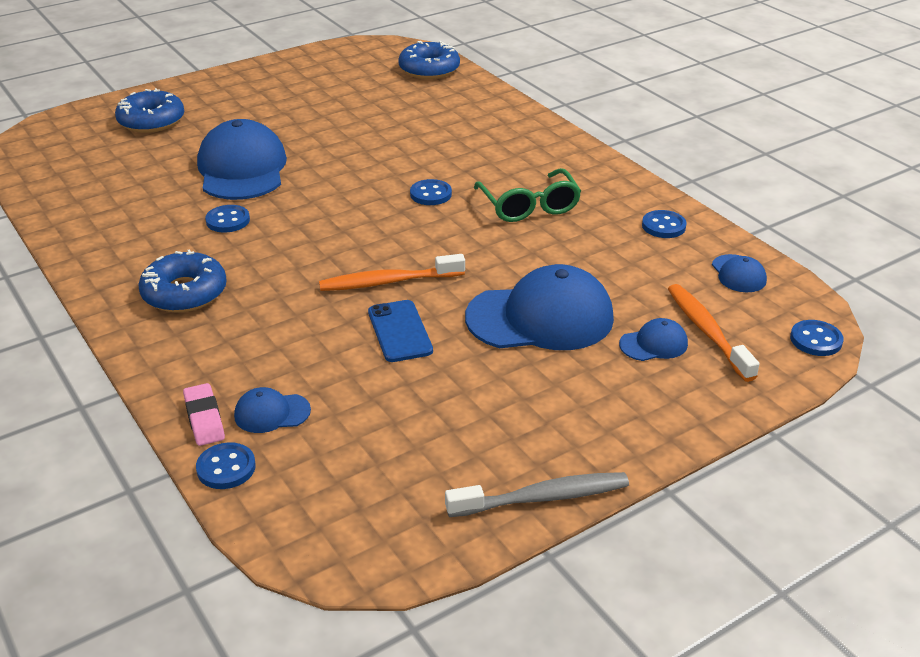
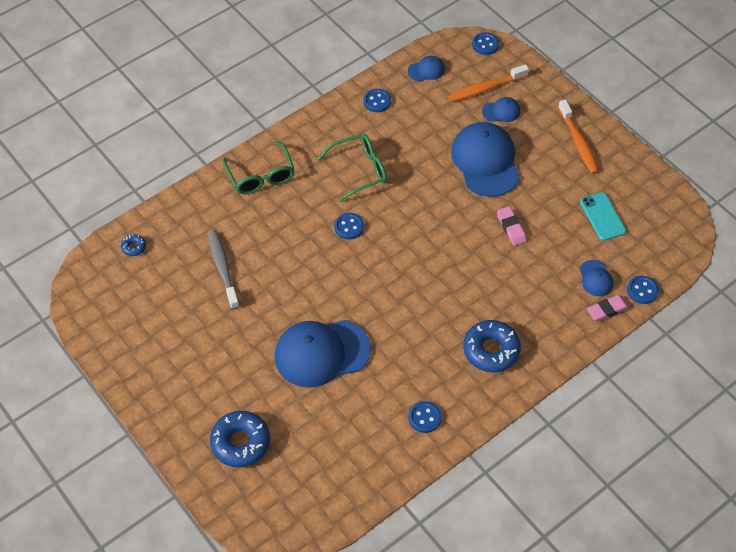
camera: 95 degrees left, 20 degrees up
(228, 220) = (398, 345): blue button -> blue button (424, 417)
(388, 282) = (461, 239): orange toothbrush -> orange toothbrush (578, 142)
(400, 331) = (511, 227): blue phone -> pink eraser
(402, 439) = (602, 216): none -> turquoise phone
(429, 69) = (134, 247): blue donut -> blue donut, size x0.46
(525, 138) = (261, 176): none -> green glasses
(543, 497) = (630, 157): grey toothbrush -> grey toothbrush (223, 268)
(653, 344) = (501, 111): blue cap -> blue cap turned 105 degrees clockwise

